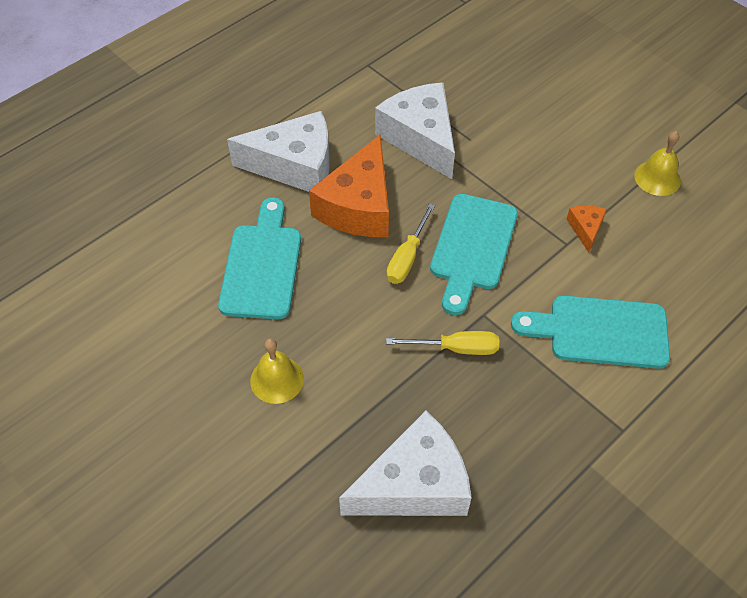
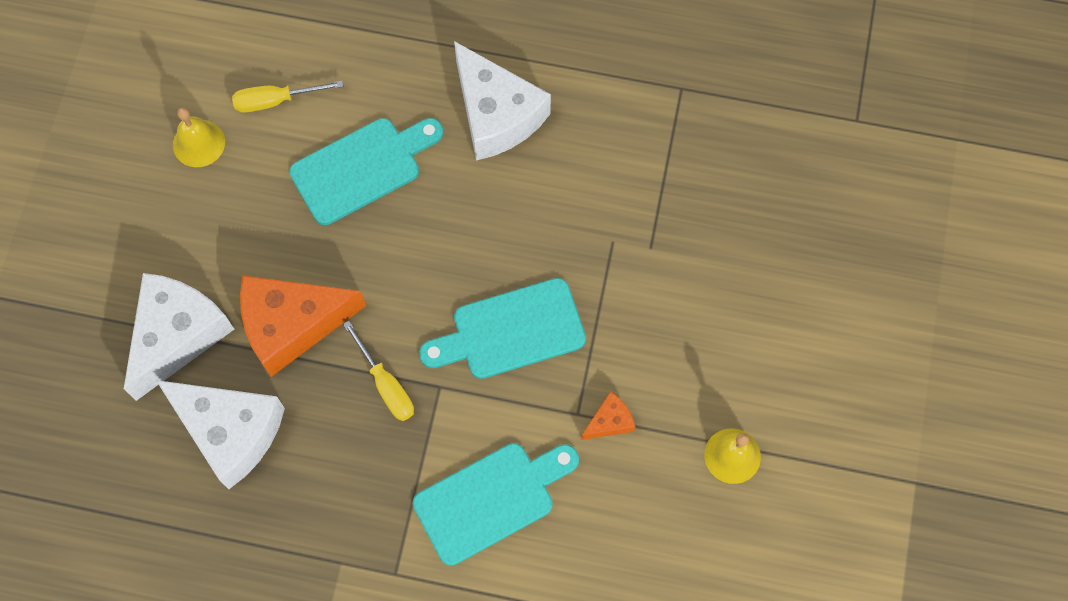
camera: 55 degrees right, 15 degrees up
(277, 379) = (256, 261): yellow bell -> yellow bell (199, 143)
(358, 206) = (488, 201): orange cheese -> orange cheese (292, 325)
(407, 257) = (458, 282): yellow screwdriver -> yellow screwdriver (276, 101)
(421, 138) = (616, 201): white cheese -> white cheese (177, 335)
(600, 332) = (491, 499): turquoise cutting board -> turquoise cutting board turned 90 degrees clockwise

